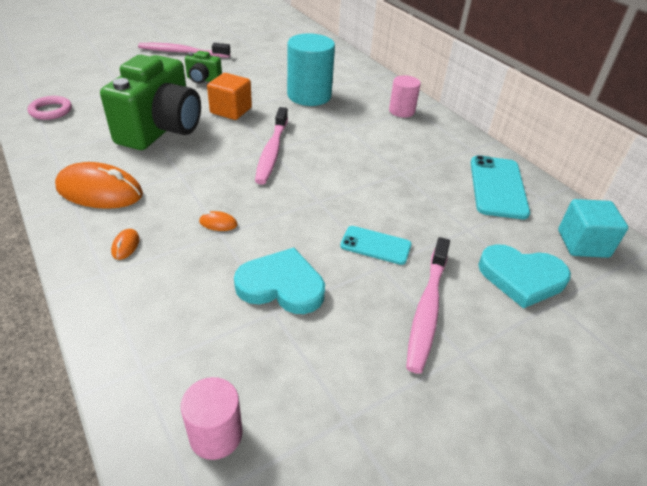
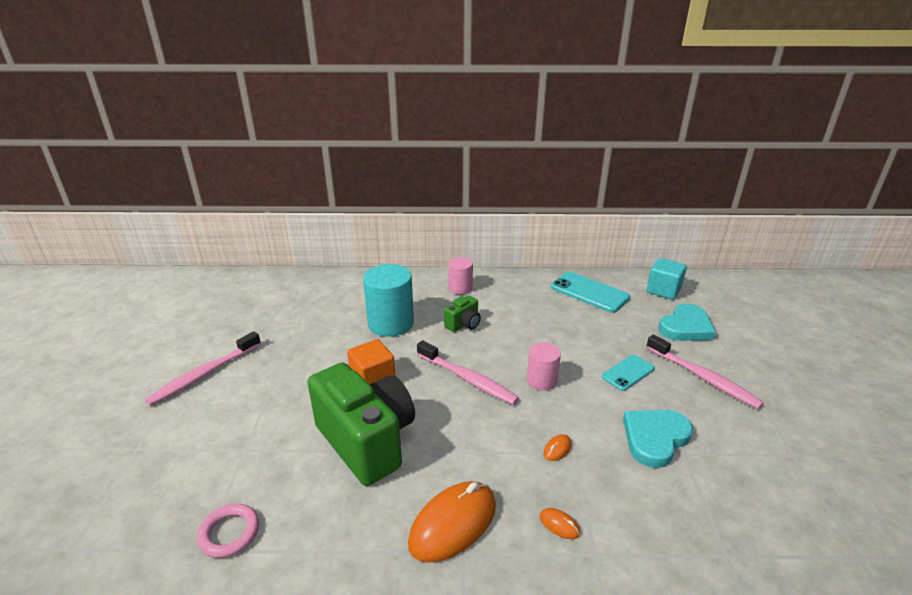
camera: 55 degrees left, 10 degrees down
(203, 79) = (288, 378): green camera -> green camera (463, 324)
(216, 434) = (800, 527): pink cylinder -> pink cylinder (541, 380)

